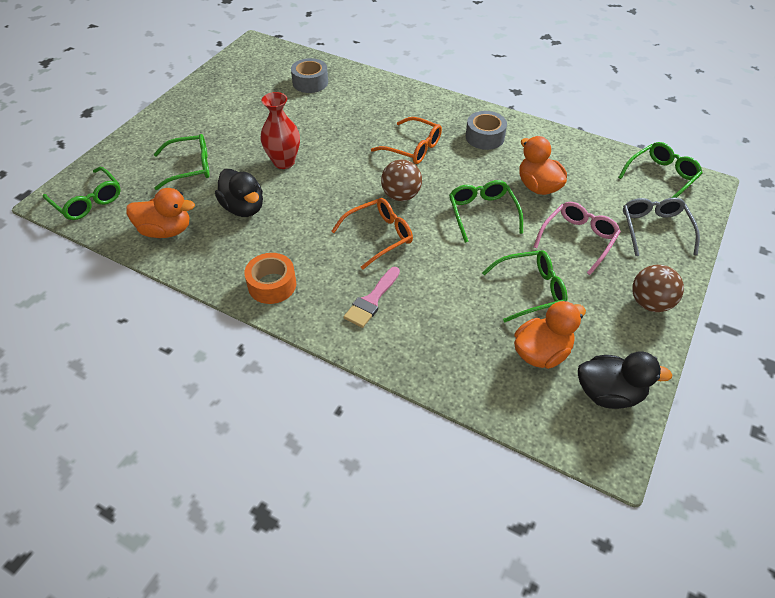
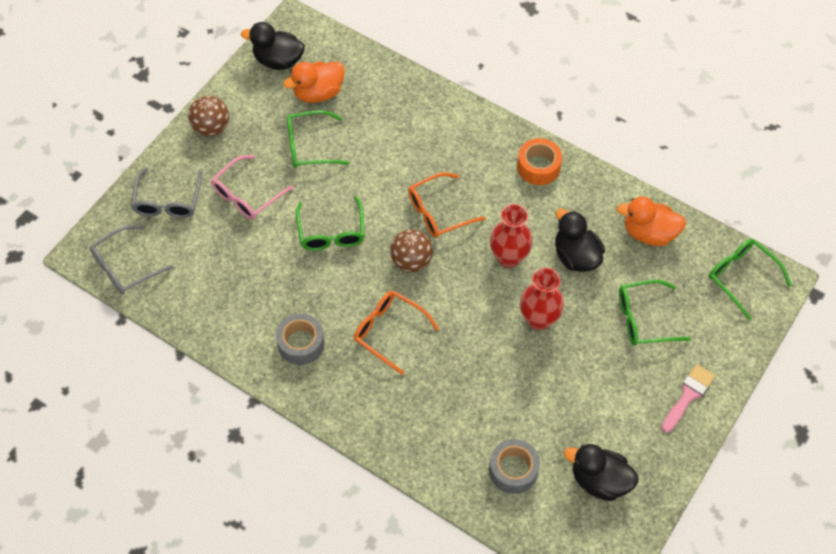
camera: 175 degrees left, 10 degrees up
(248, 81) = (599, 480): none -> black duck
(308, 203) = (509, 257): none -> red vase
(371, 300) = (450, 146): pink brush -> pink brush (688, 395)
(538, 186) = (263, 263): orange duck -> none
(661, 177) = (125, 267): green glasses -> grey glasses

